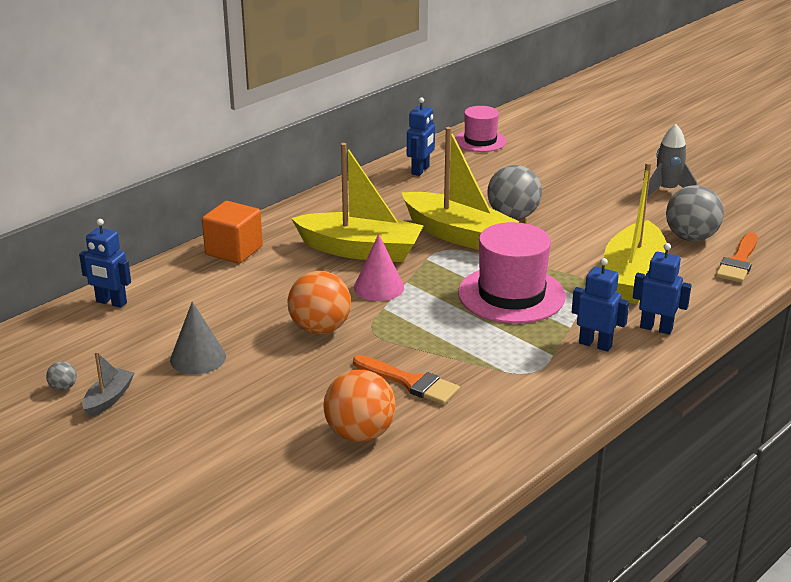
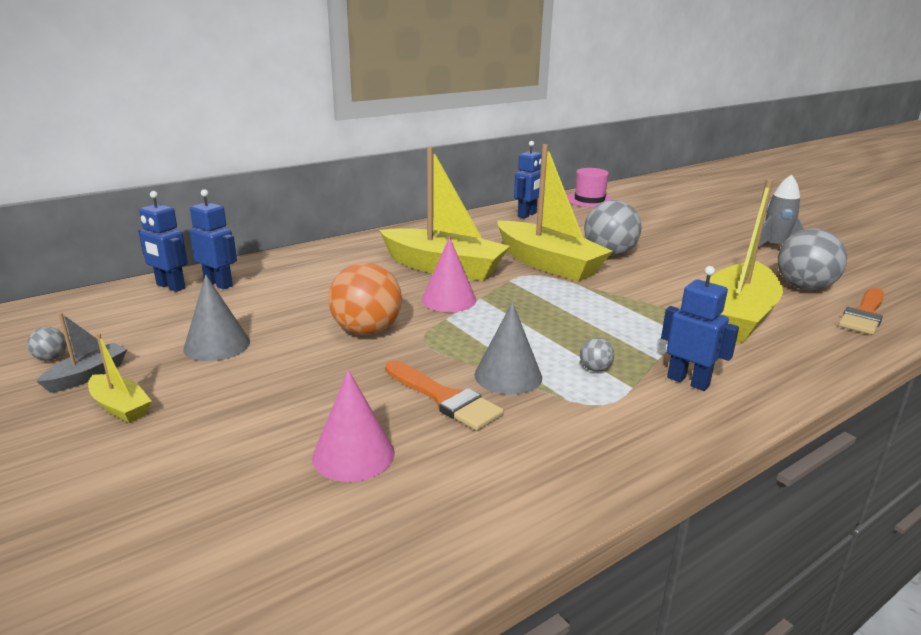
camera: 10 degrees right, 5 degrees down
(158, 421) = (120, 407): none -> yellow boat
(234, 250) = (319, 257): orange cube -> none
(360, 434) = (353, 454): orange ball -> pink cone
(453, 357) = (508, 376): none -> grey cone
(511, 295) = (593, 320): pink hat -> none
(521, 342) = (595, 369): none -> grey ball
(656, 328) = (767, 371): blue robot -> blue robot (219, 284)

